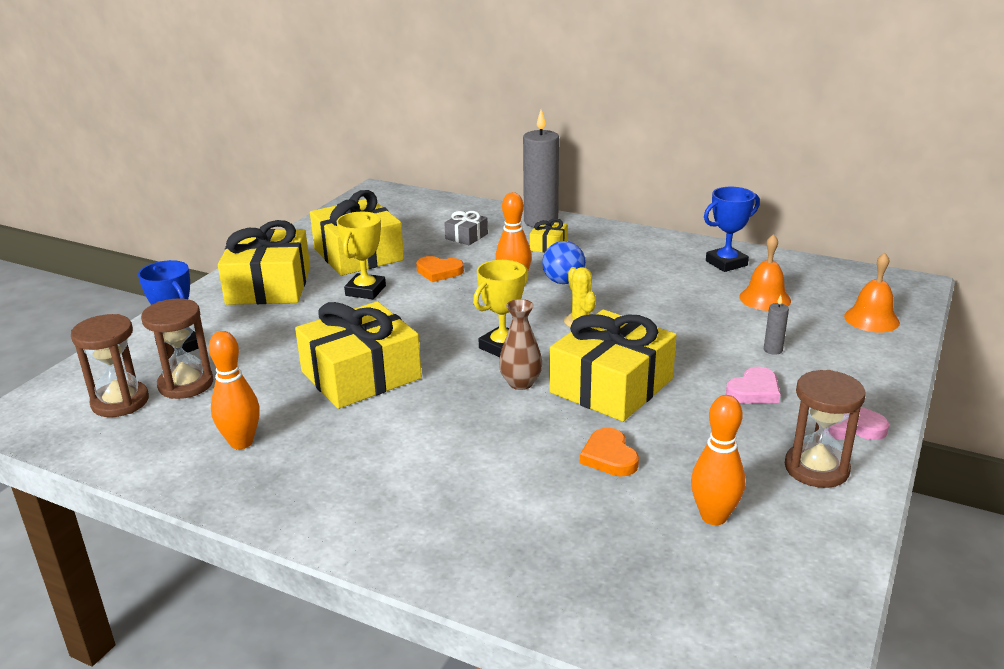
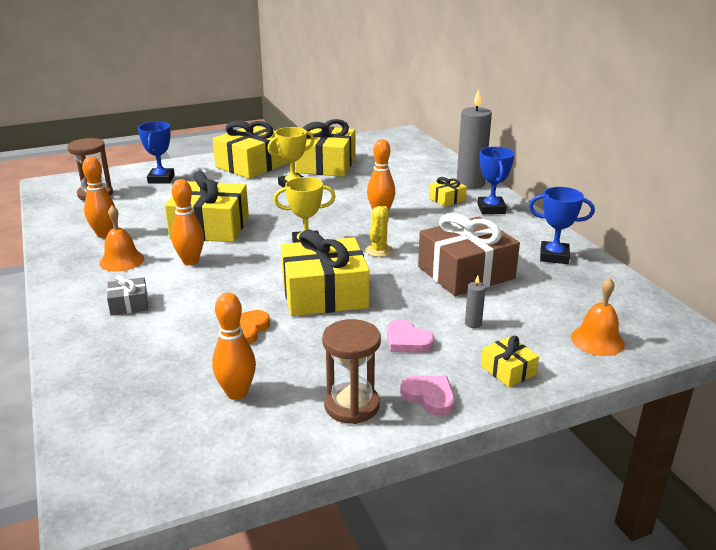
camera: 40 degrees right, 0 degrees up
(186, 384) = (132, 198): brown hourglass -> none
(413, 421) = (190, 261): none -> orange bowling pin
(439, 272) = (351, 190): orange heart -> none
(466, 236) = (406, 176): grey gift -> grey gift (129, 304)
(520, 383) = (278, 268): brown vase -> none
(563, 282) = (414, 224): blue ball -> none
(603, 240) = (491, 209): none -> blue trophy
(688, 308) = (466, 272): none -> brown gift
(754, 391) = (407, 341): pink heart -> pink heart turned 45 degrees clockwise
(765, 298) = (536, 290): orange bell -> orange bell (122, 260)
(861, 374) = (508, 370): none -> yellow gift

